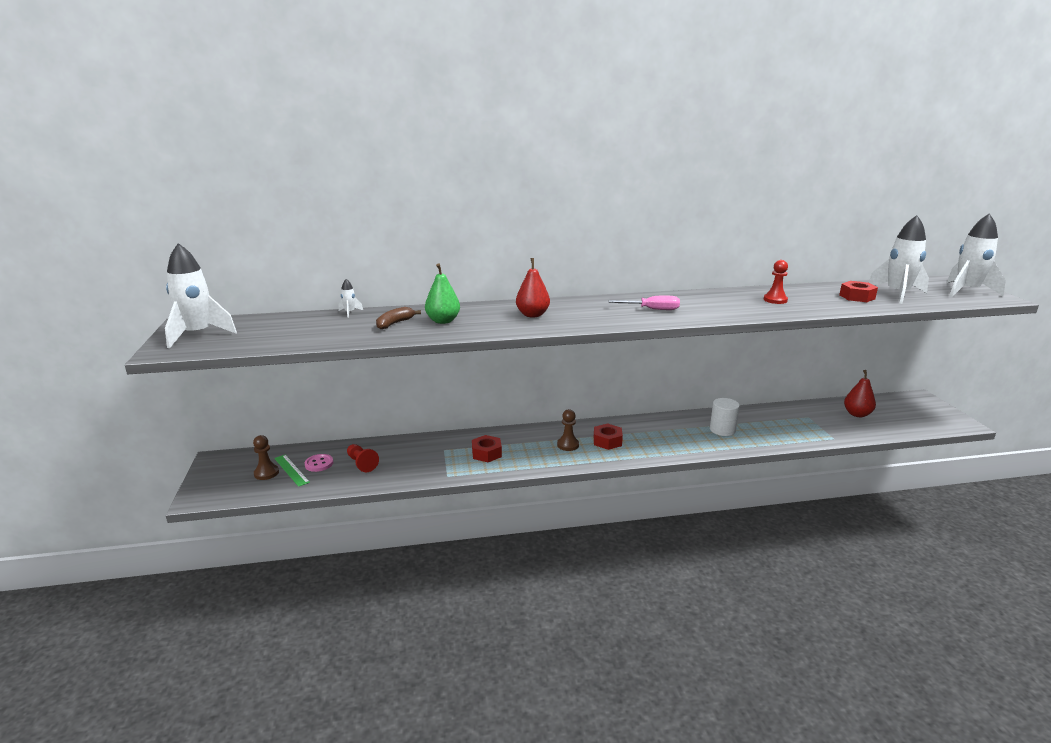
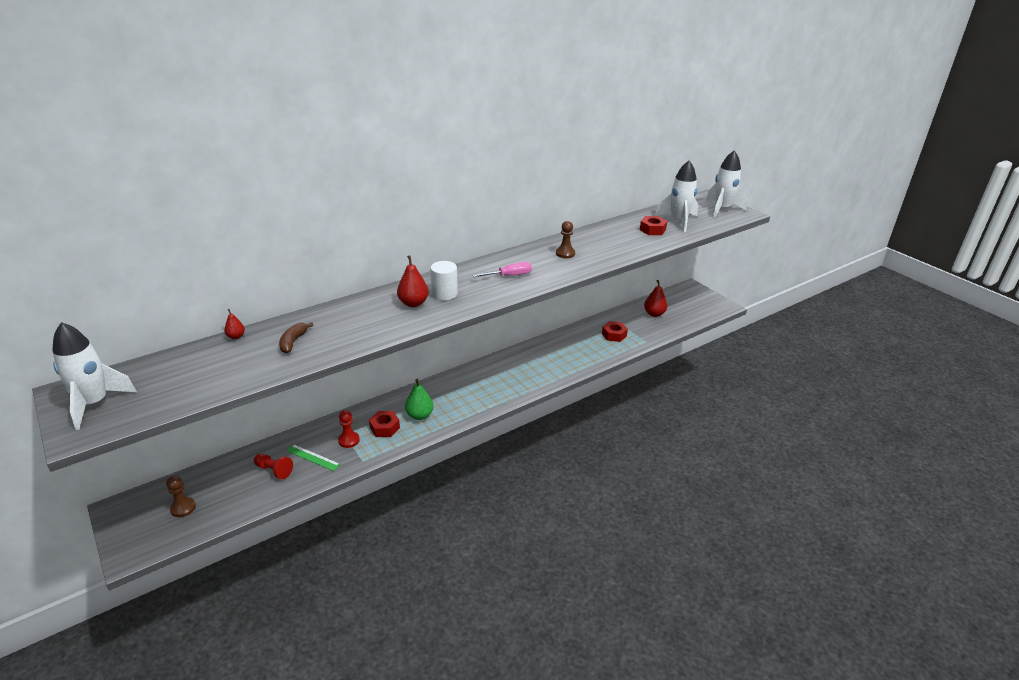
camera: 25 degrees left, 10 degrees up
(291, 470) = (207, 497): green ruler -> green ruler (313, 457)
(319, 464) = (231, 482): pink button -> none
(350, 312) = (236, 336): white rocket -> red pear
(443, 321) = (337, 328): green pear -> green pear (419, 415)
(568, 445) = (450, 400): brown pawn -> brown pawn (565, 253)
(607, 441) = (480, 388): red nut -> red nut (614, 335)
(722, 430) = (564, 353): white cylinder -> white cylinder (444, 294)
(775, 300) = (596, 245): red pawn -> red pawn (349, 440)

